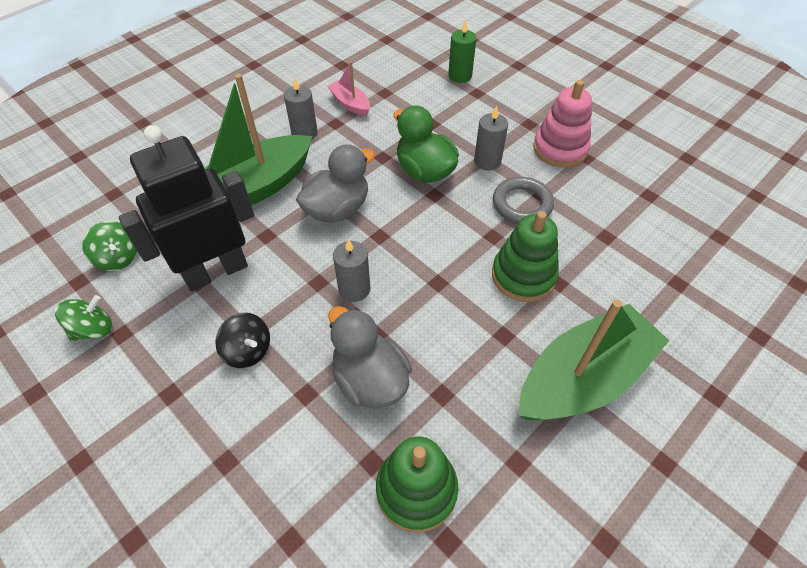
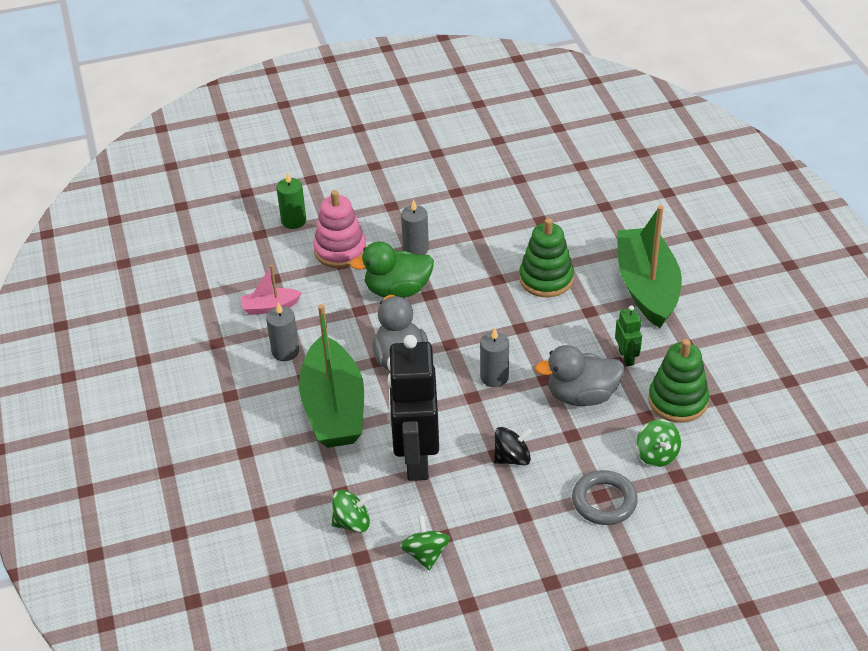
camera: 60 degrees left, 10 degrees down
(314, 500) = (656, 455): none -> green spinning top
(455, 402) = (626, 357): none -> green robot
(522, 204) = (477, 249): grey ring -> grey ring (604, 501)
(560, 149) = (435, 202): pink stacking toy -> pink stacking toy (340, 250)

